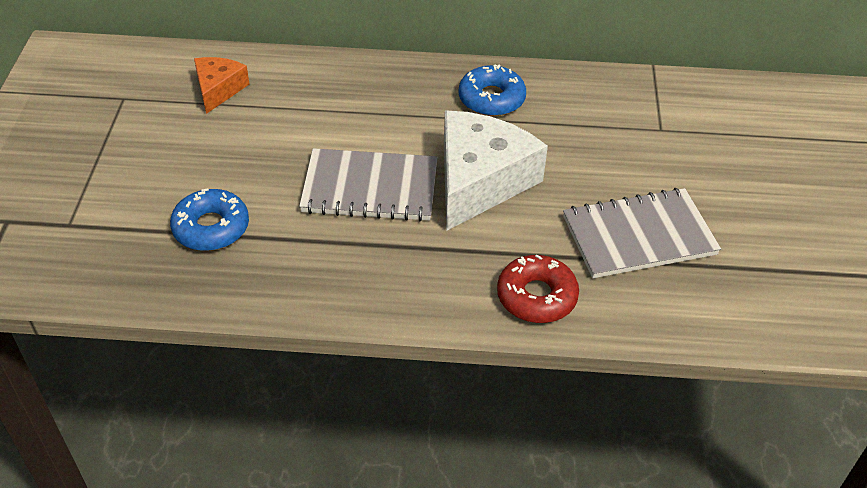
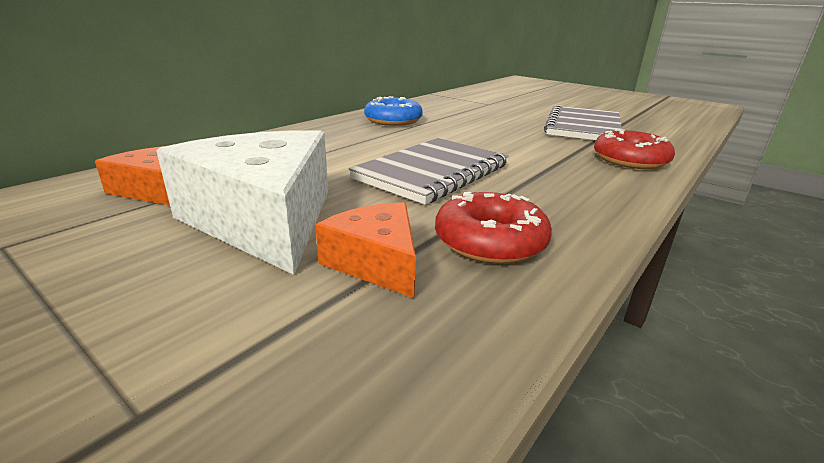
camera: 55 degrees left, 20 degrees down
(211, 228) = (376, 262): blue donut -> orange cheese
(275, 262) = (490, 241): none -> red donut
(480, 181) = (477, 142): white cheese -> white cheese (265, 219)

